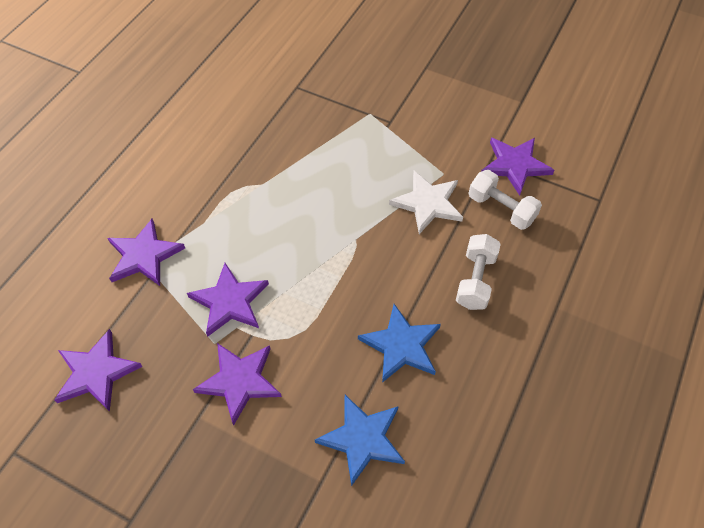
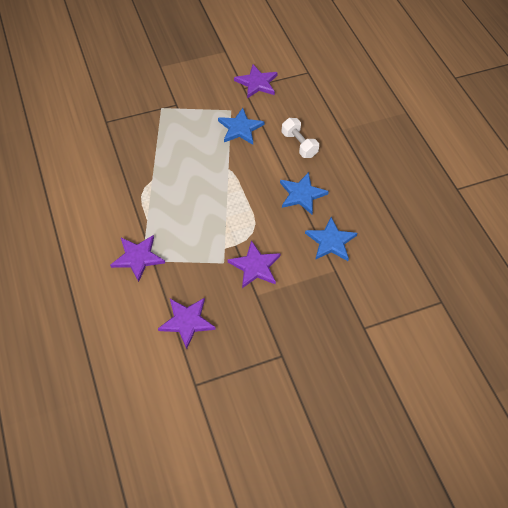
camera: 50 degrees left, 0 degrees up
(229, 302) = (207, 241): purple star -> none
(428, 203) = (240, 128): white star -> blue star
(501, 209) = (274, 106): white dumbbell -> none

